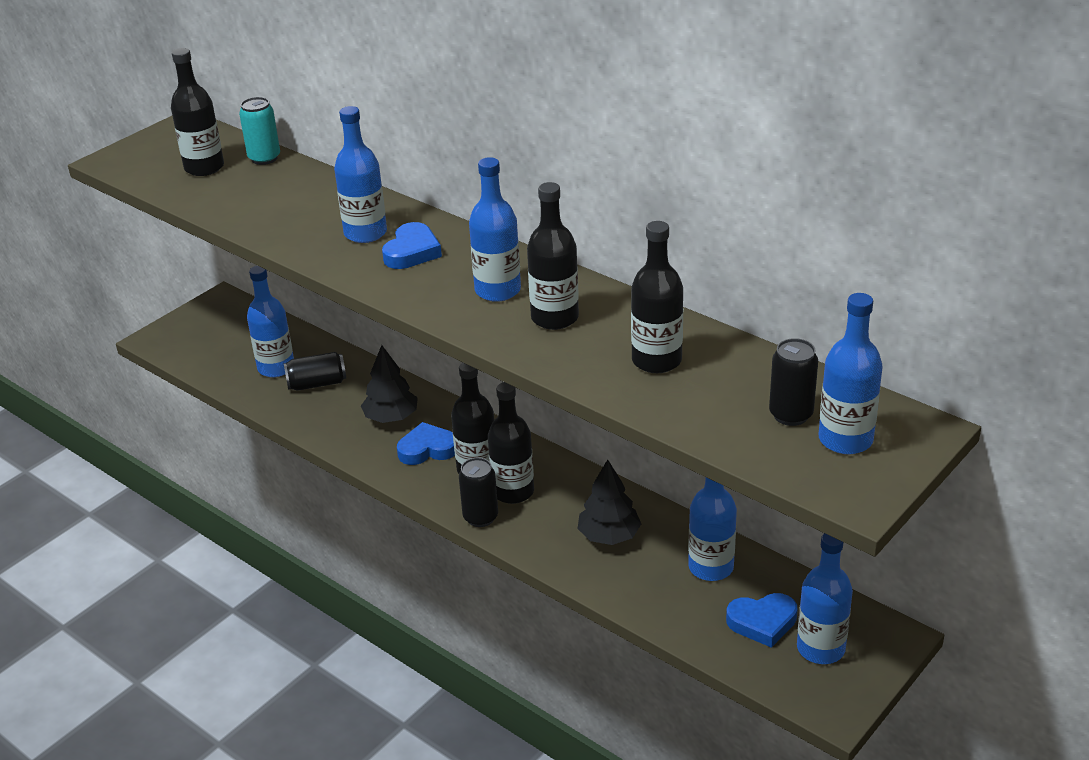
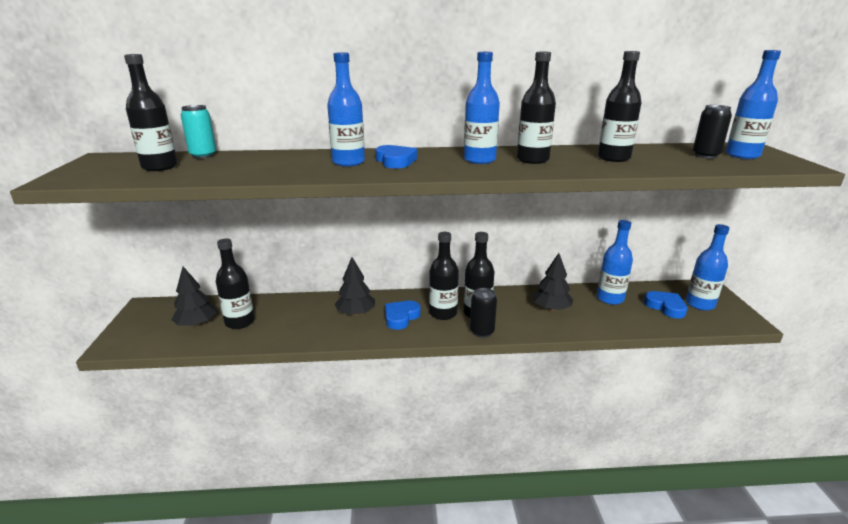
camera: 45 degrees left, 10 degrees down
(239, 349) = (196, 324): none -> black tree
(276, 368) = (240, 322): blue bottle -> black bottle
(317, 384) = (282, 318): black can -> none
(762, 622) = (665, 307): blue heart -> blue heart turned 75 degrees counterclockwise

